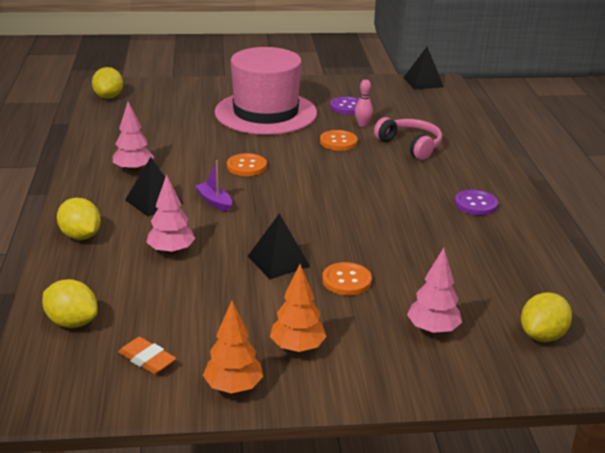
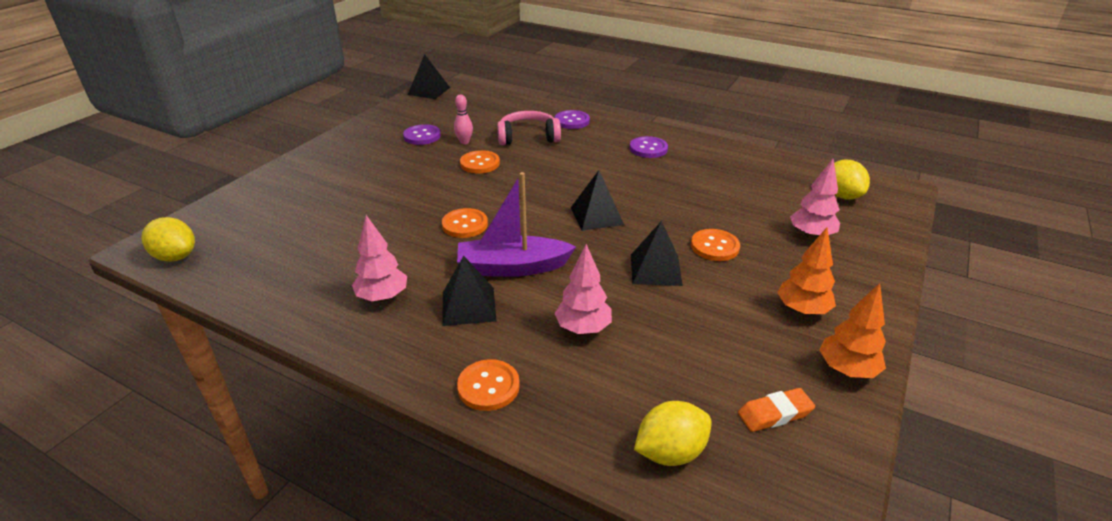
camera: 55 degrees left, 5 degrees up
(81, 236) = (488, 386): yellow lemon -> orange button
(214, 202) = (512, 267): purple boat -> purple boat, size x1.87
(265, 113) = (372, 176): pink hat -> none
(325, 213) = (596, 216): none -> black pyramid
(470, 154) = (572, 121): none -> purple button

